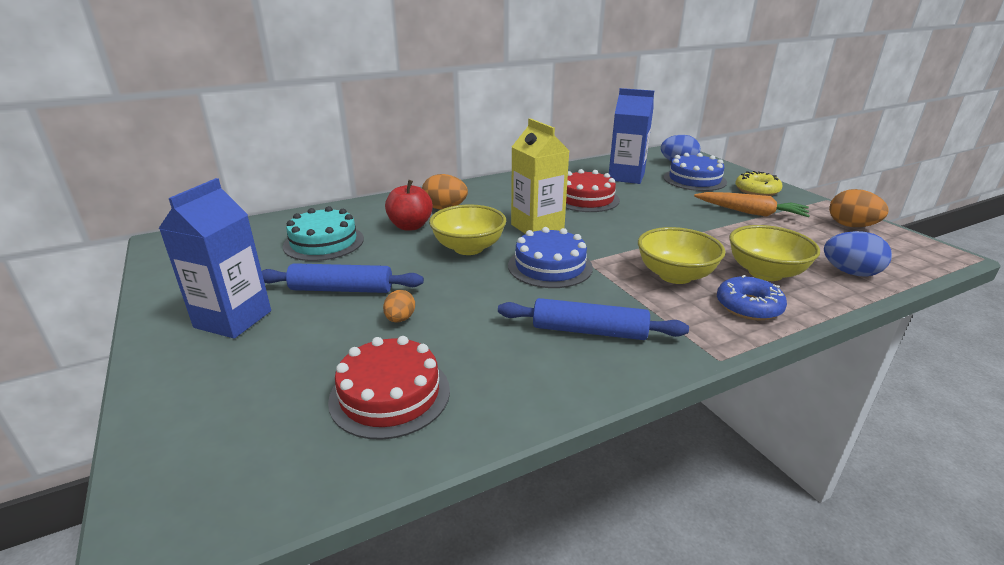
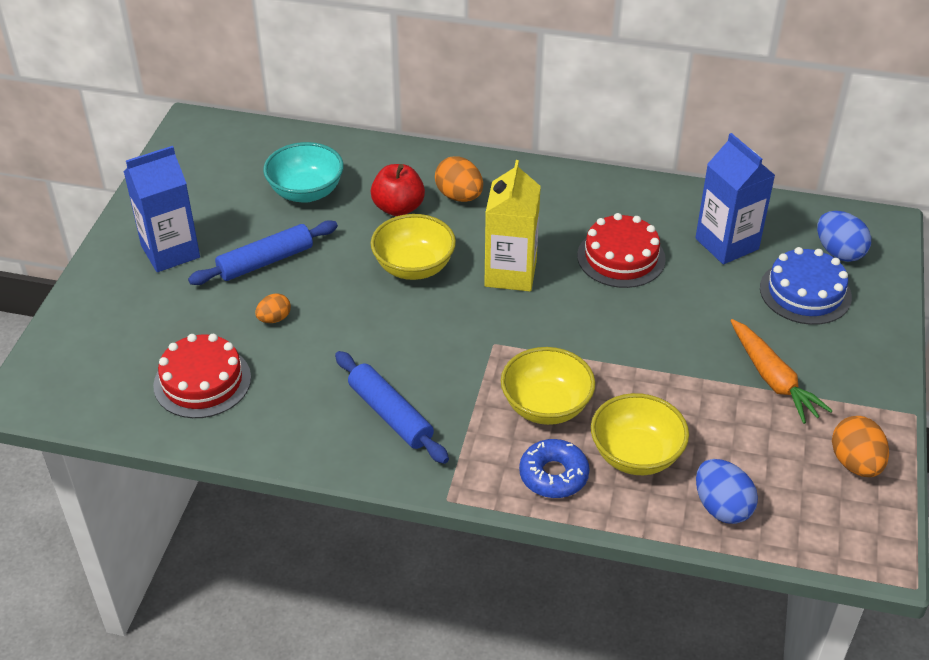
camera: 40 degrees right, 15 degrees up
(324, 242) = (306, 192): turquoise cake -> turquoise bowl
(342, 289) = (266, 261): blue rolling pin -> blue rolling pin turned 75 degrees counterclockwise
(550, 266) = (453, 330): blue cake -> none
(757, 190) = (851, 352): yellow donut -> none

